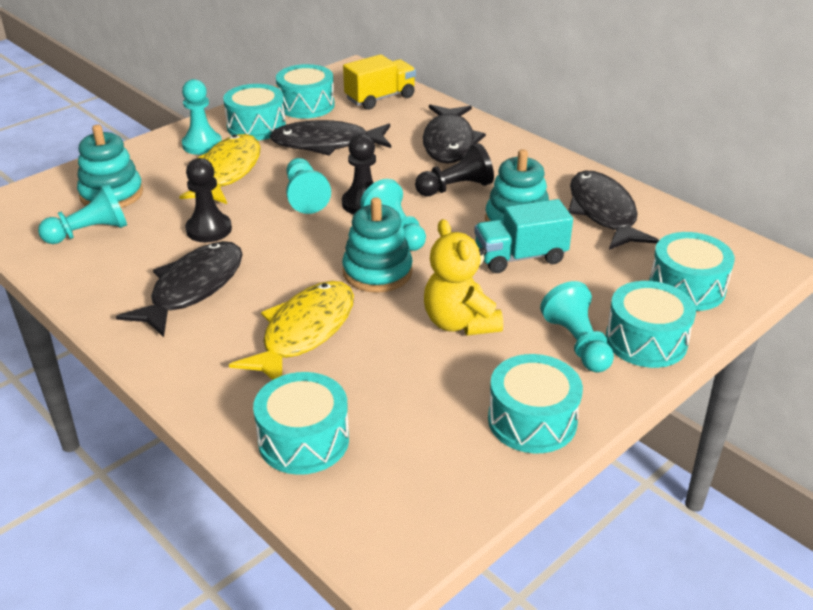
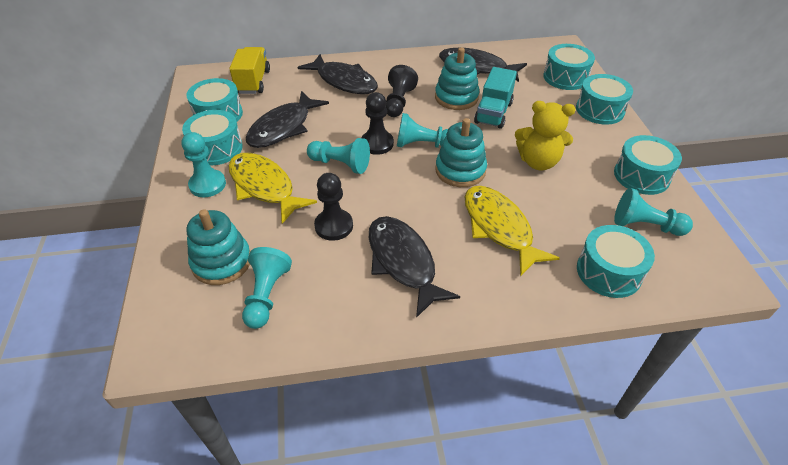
camera: 55 degrees left, 10 degrees up
(577, 343) = (586, 131): turquoise pawn -> turquoise pawn (645, 225)

